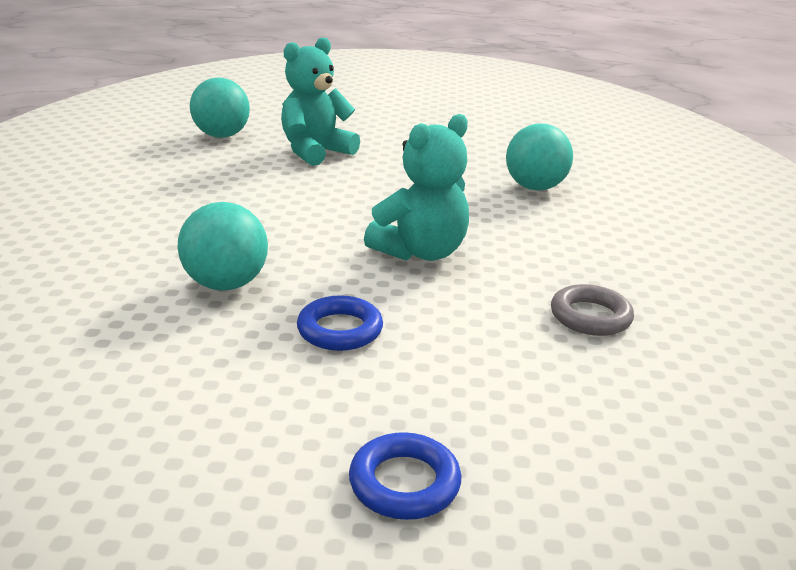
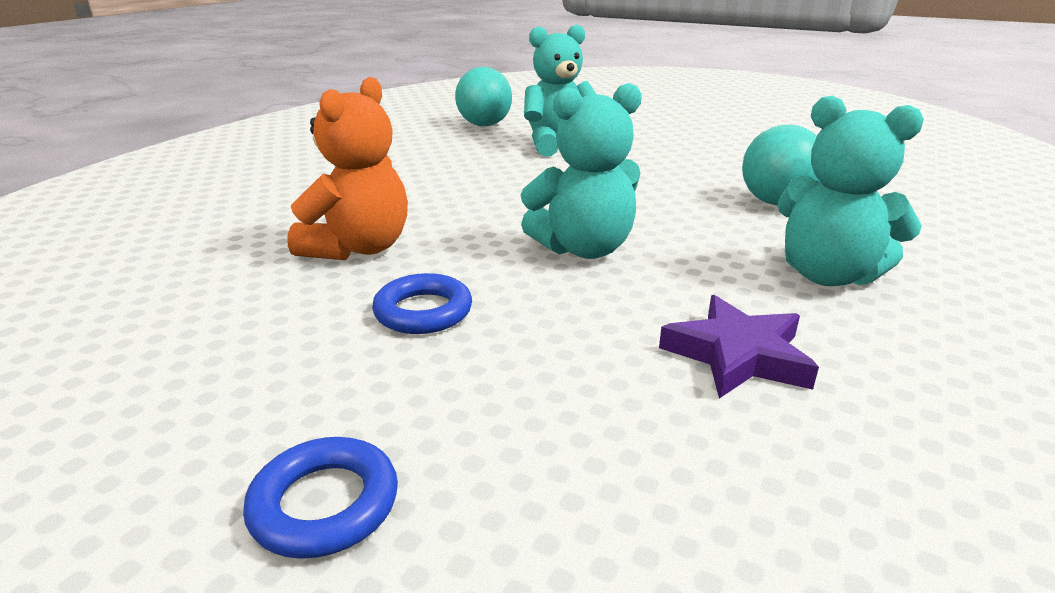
camera: 25 degrees right, 0 degrees up
(226, 284) = (359, 248): turquoise ball -> orange teddy bear
(590, 317) = (737, 355): grey ring -> purple star
(608, 245) = (827, 275): none -> turquoise teddy bear

